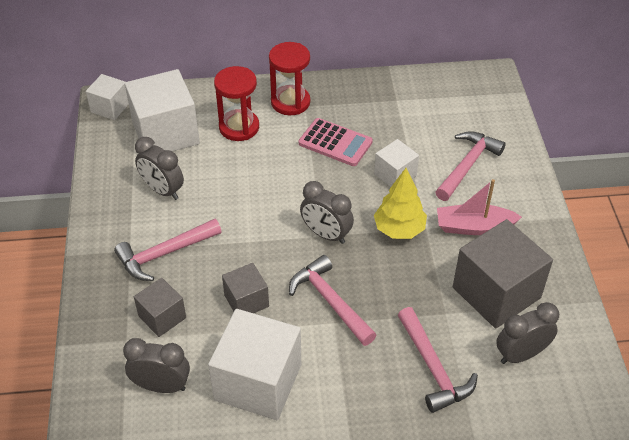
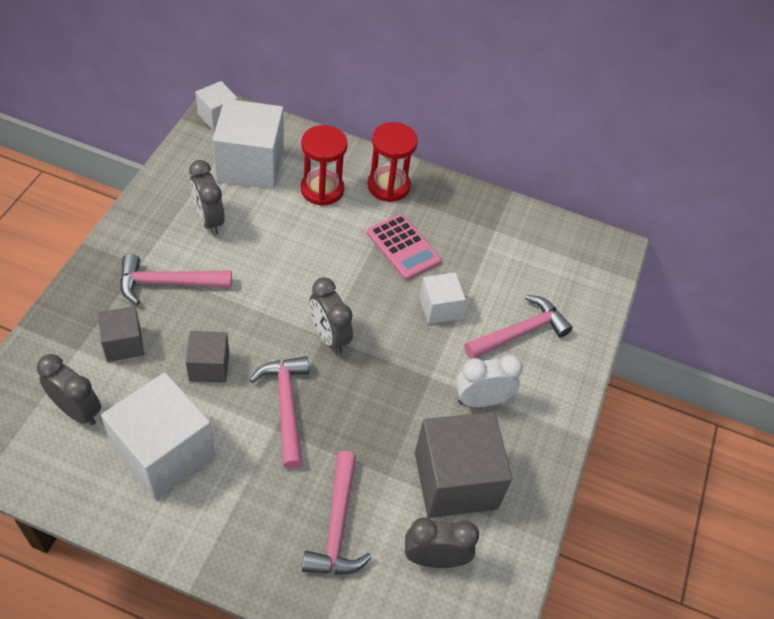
camera: 20 degrees right, 5 degrees up
(399, 229) = (404, 366): yellow tree -> none
(474, 227) = (481, 400): pink boat -> white clock

